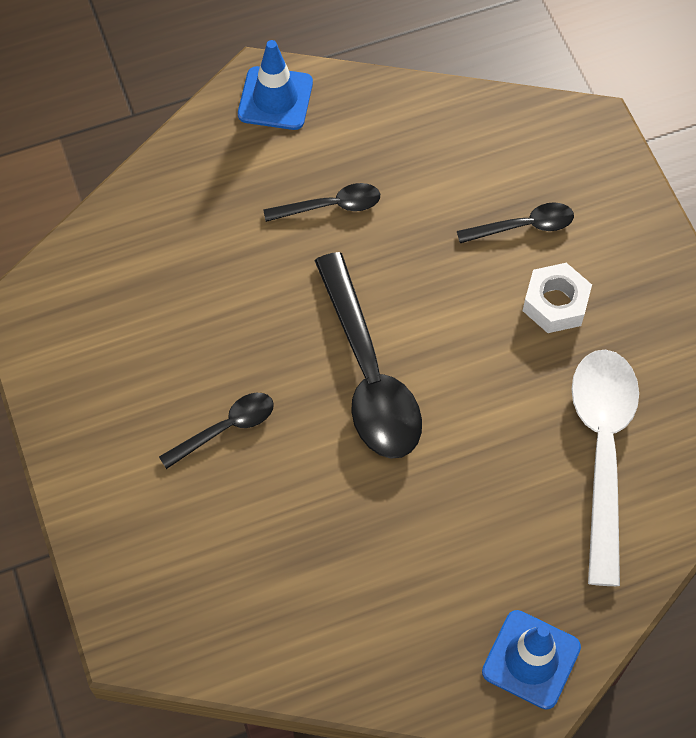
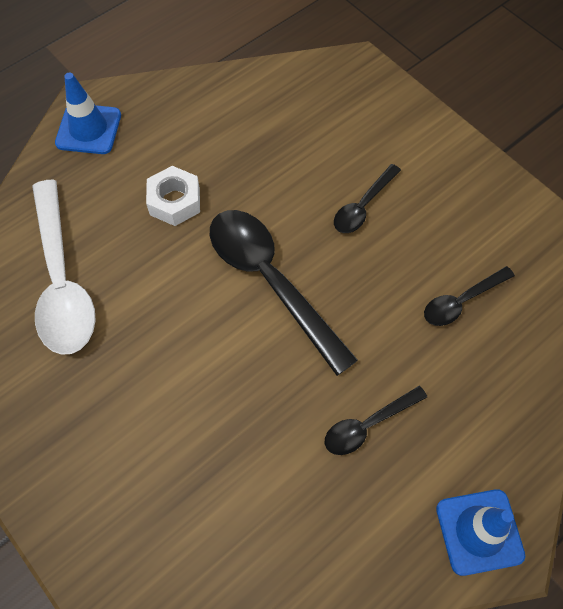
camera: 160 degrees right, 0 degrees up
(523, 226) = (177, 469): black spoon -> black spoon (461, 301)
(555, 303) = (128, 397): white nut -> white nut (175, 201)

